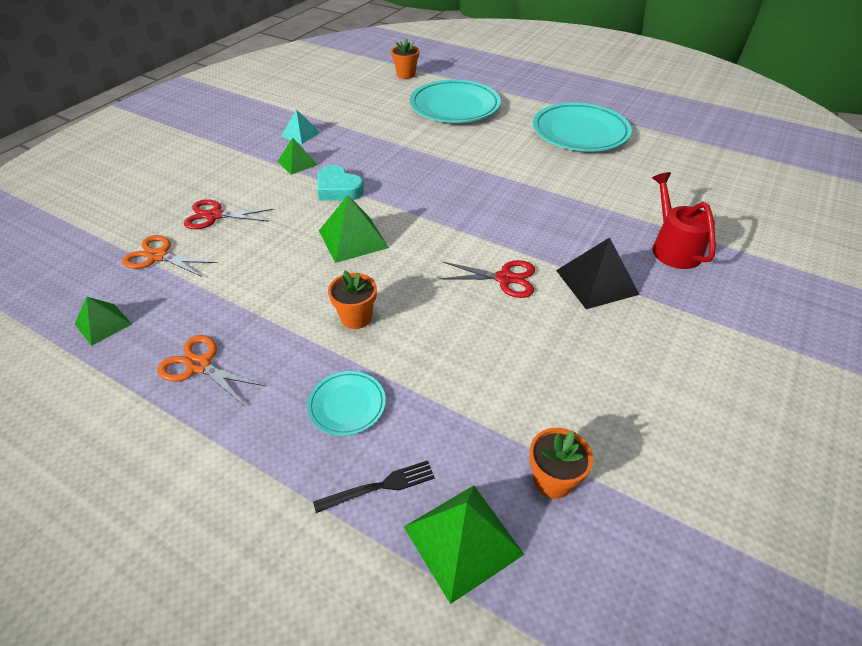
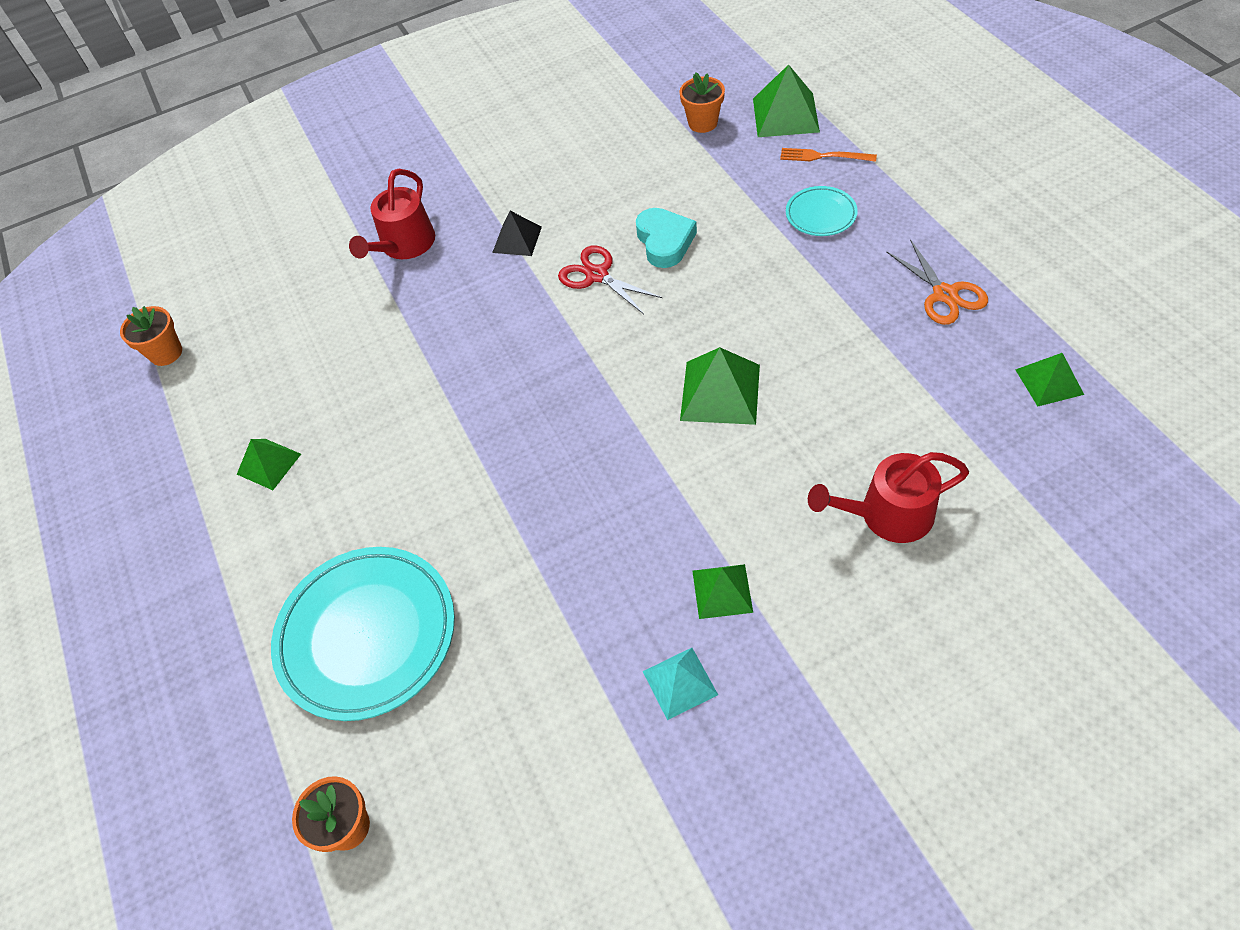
camera: 140 degrees left, 10 degrees up
(158, 256) = (979, 464): orange scissors -> none
(214, 216) = (888, 514): red scissors -> red watering can
(338, 189) = (690, 495): turquoise heart -> turquoise heart (664, 241)
(356, 318) = (772, 288): orange flower pot -> orange flower pot (166, 353)
(380, 486) = (823, 156): black fork -> orange fork
(580, 132) = (269, 464): turquoise plate -> green pyramid
(596, 282) = (517, 239): black pyramid -> black pyramid, size x0.63

